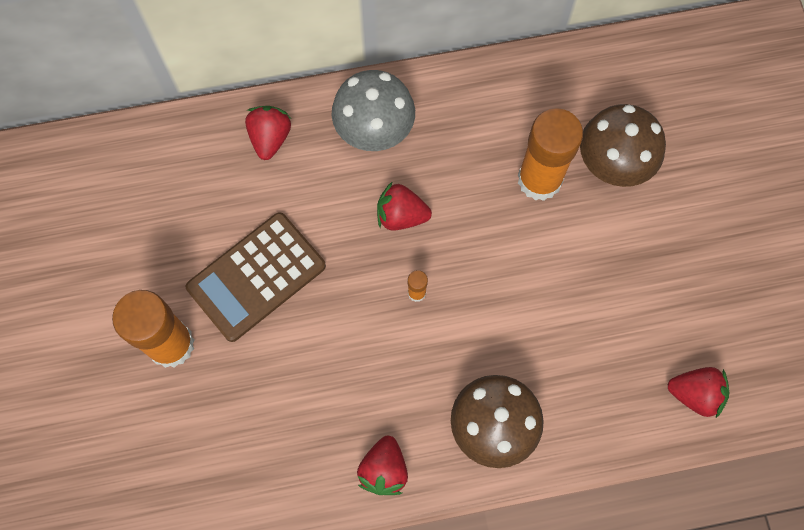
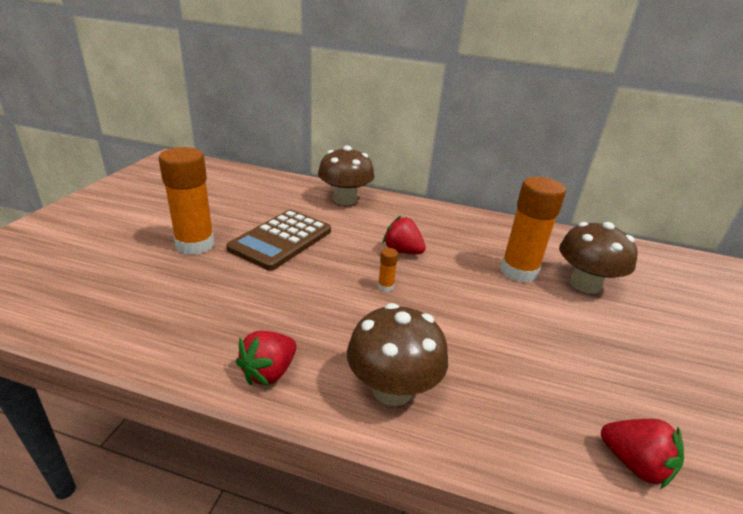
camera: 25 degrees right, 40 degrees down
(256, 277) = (281, 240): brown calculator -> brown calculator turned 45 degrees counterclockwise
(270, 138) = (345, 199): red strawberry -> brown mushroom
(374, 130) = (412, 216): grey mushroom -> none

